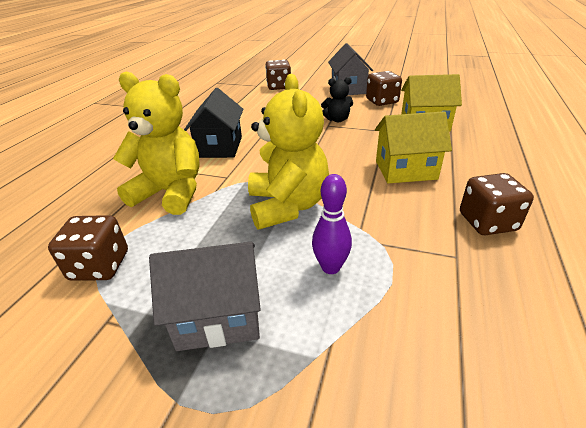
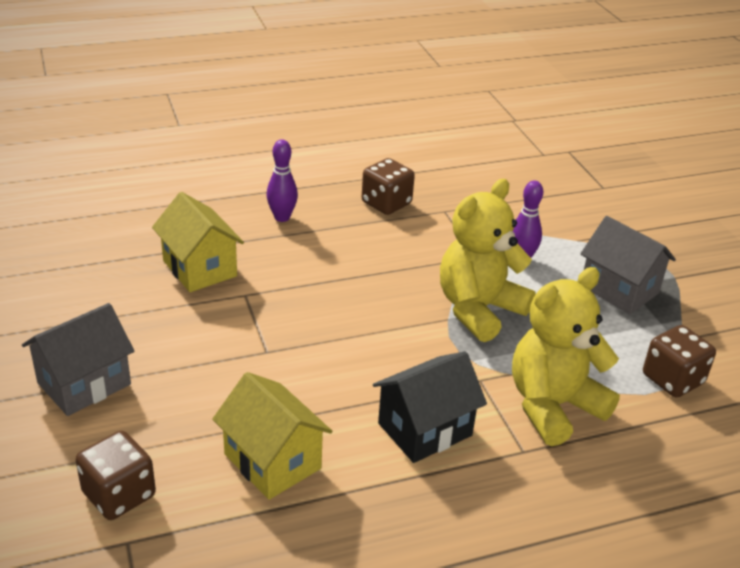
camera: 130 degrees left, 0 degrees up
(171, 193) = (553, 406): yellow teddy bear -> yellow teddy bear turned 75 degrees clockwise
(337, 120) = (240, 349): black teddy bear -> none
(382, 101) = (130, 326): brown dice -> none
(405, 170) = (338, 257): yellow house -> yellow house (272, 461)
(479, 163) = (282, 217): none -> purple bowling pin

